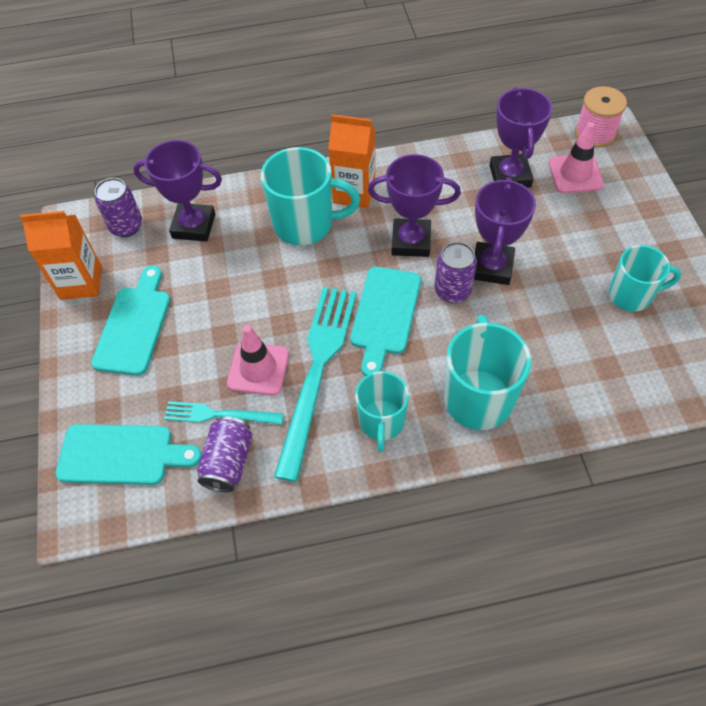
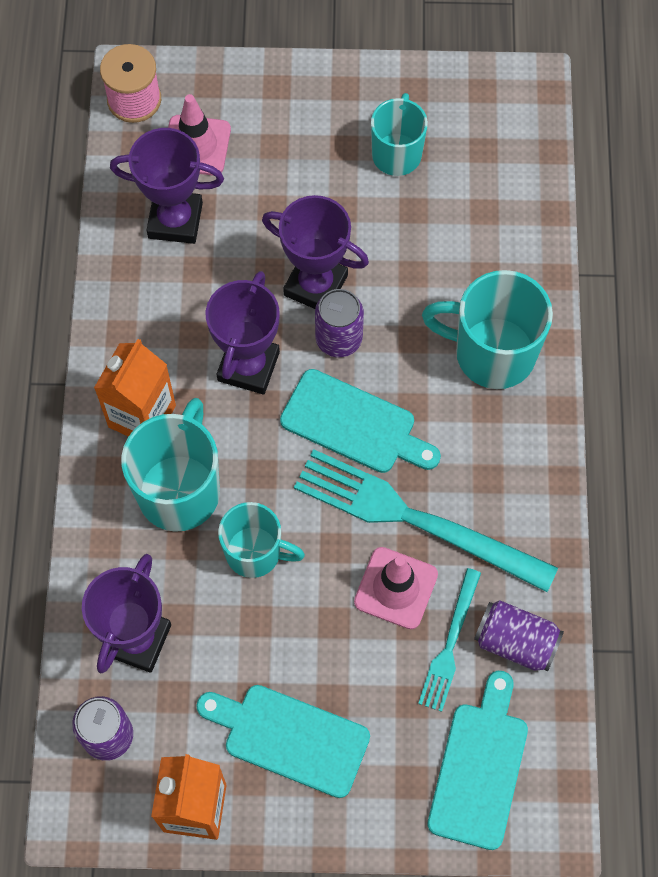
camera: 80 degrees left, 10 degrees up
(381, 422) = (501, 462): turquoise mug -> turquoise mug (255, 553)

